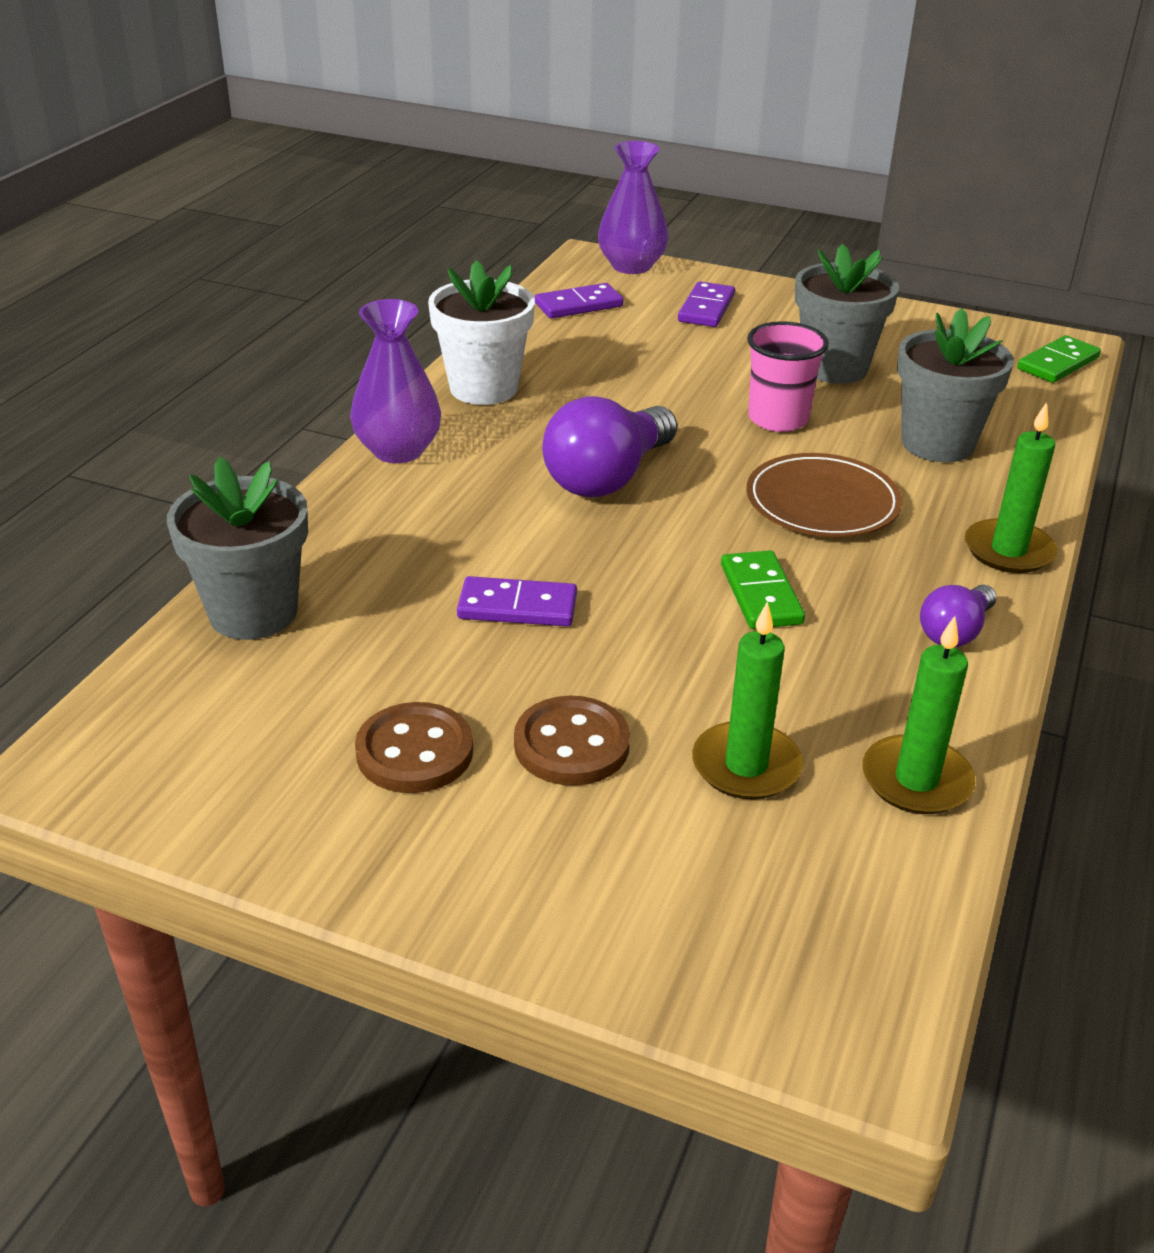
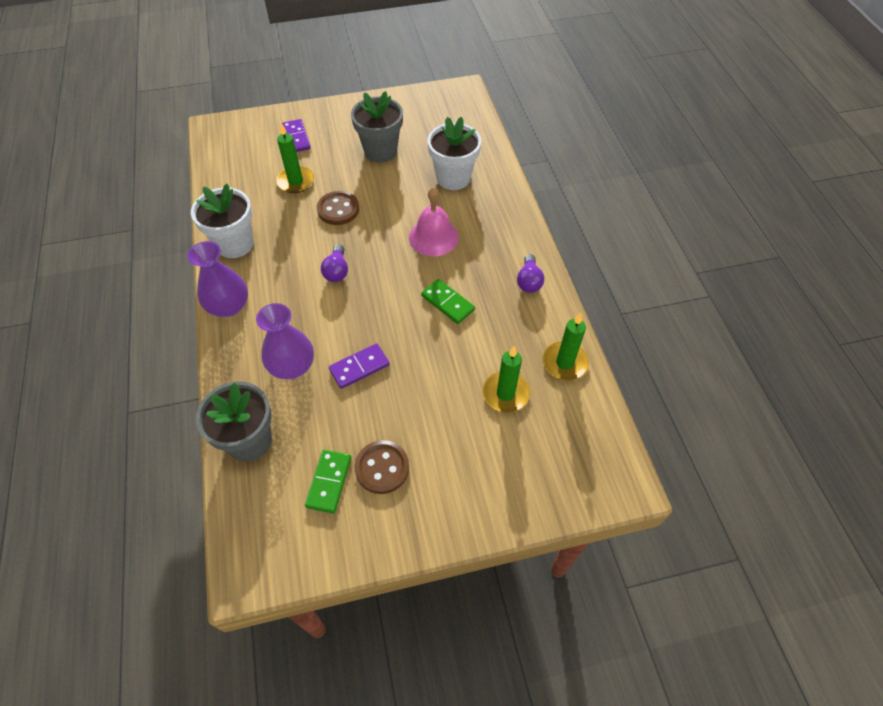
camera: 35 degrees left, 20 degrees up
(571, 745) = (437, 425): brown button -> brown button (338, 209)
(578, 305) = (234, 164): purple domino -> none
(608, 477) = (337, 271): purple light bulb -> purple light bulb, size x0.55
(631, 266) = (237, 124): purple vase -> purple vase (292, 366)
(778, 419) = (380, 196): pink cup -> none
(822, 502) = (433, 237): brown plate -> pink bell
(937, 444) = (453, 178): grey flower pot -> white flower pot
(1008, 550) = (518, 226): green candle -> green candle (295, 181)
(1057, 363) = (466, 104): green domino -> green domino (329, 482)

